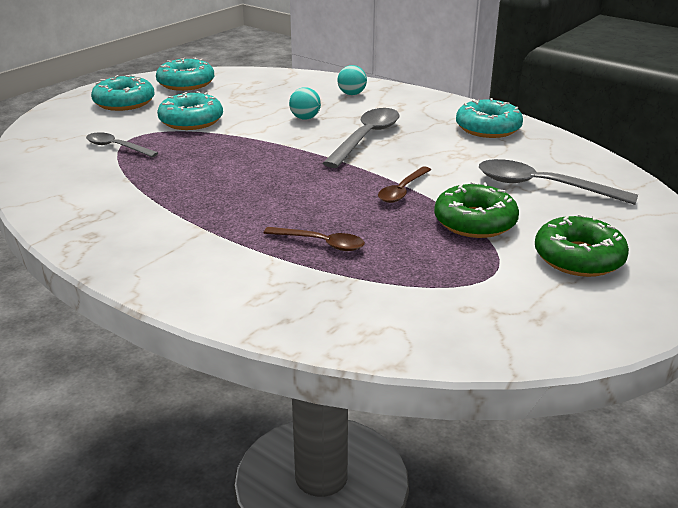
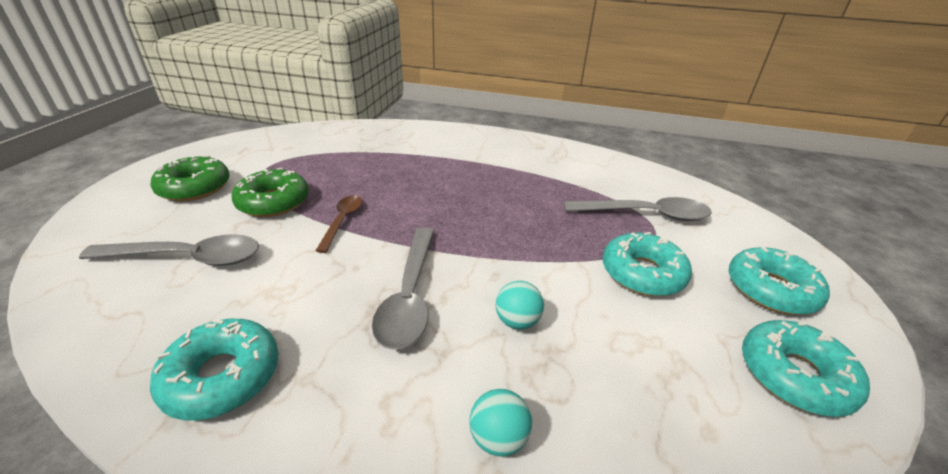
camera: 155 degrees right, 5 degrees up
(116, 147) = (645, 215): grey spoon -> grey spoon, size x1.67
(321, 243) = (391, 165): brown spoon -> none

